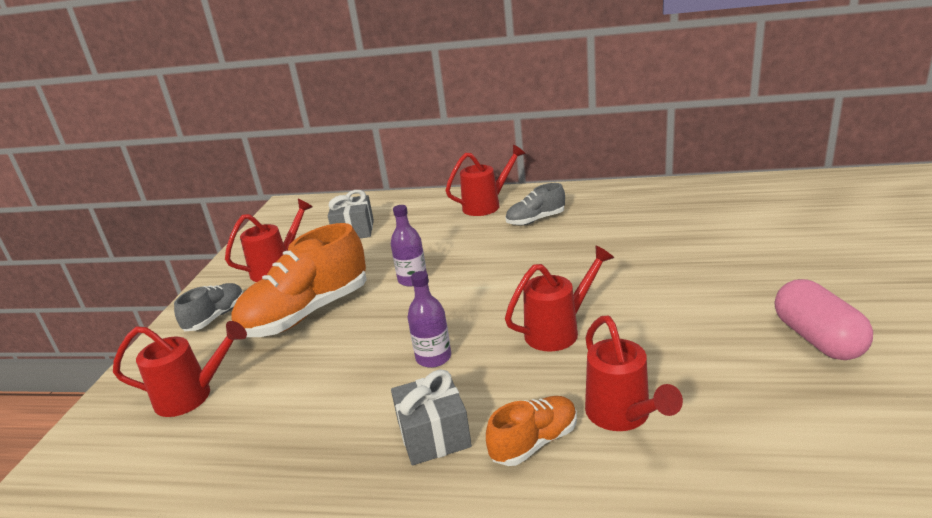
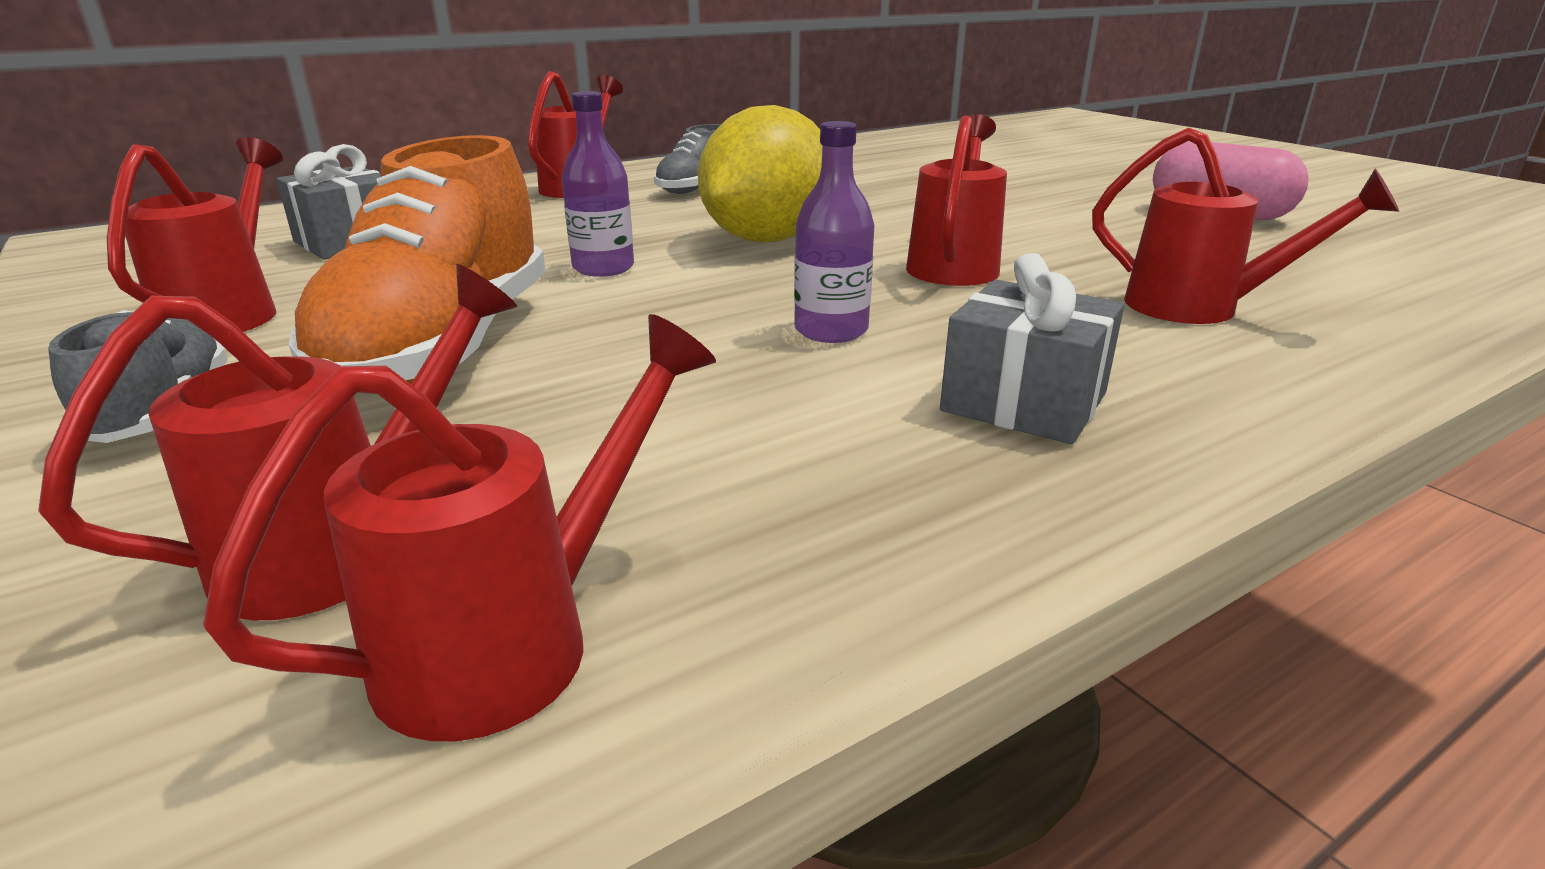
camera: 45 degrees left, 0 degrees up
(184, 450) = (513, 640): none -> red watering can
(504, 279) = (767, 240): none -> yellow lemon
(534, 442) = (1167, 361): orange shoe -> none

